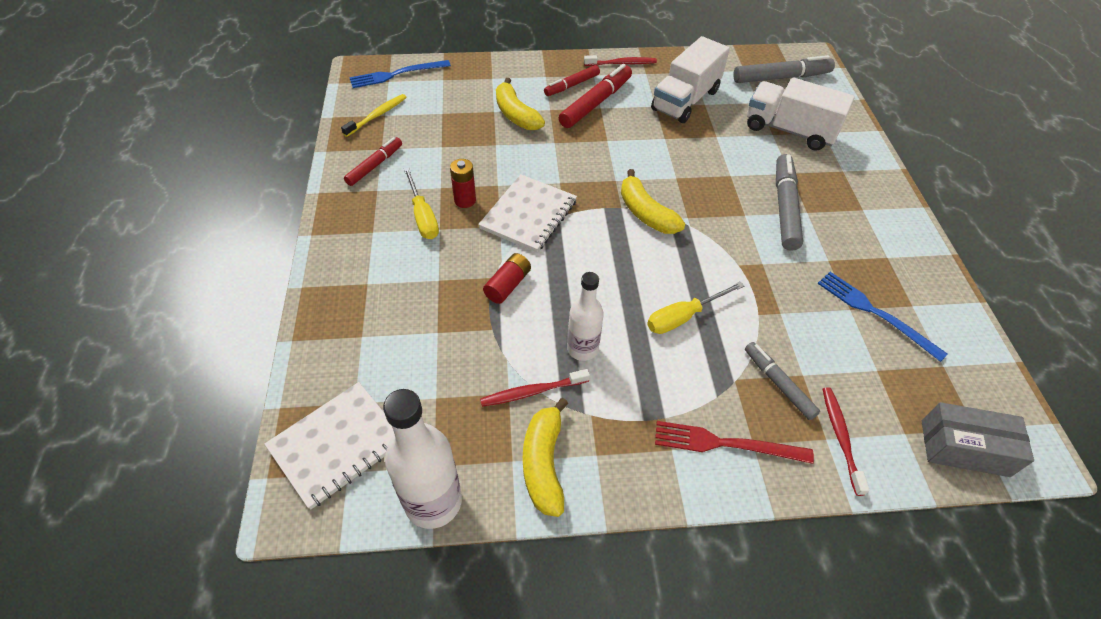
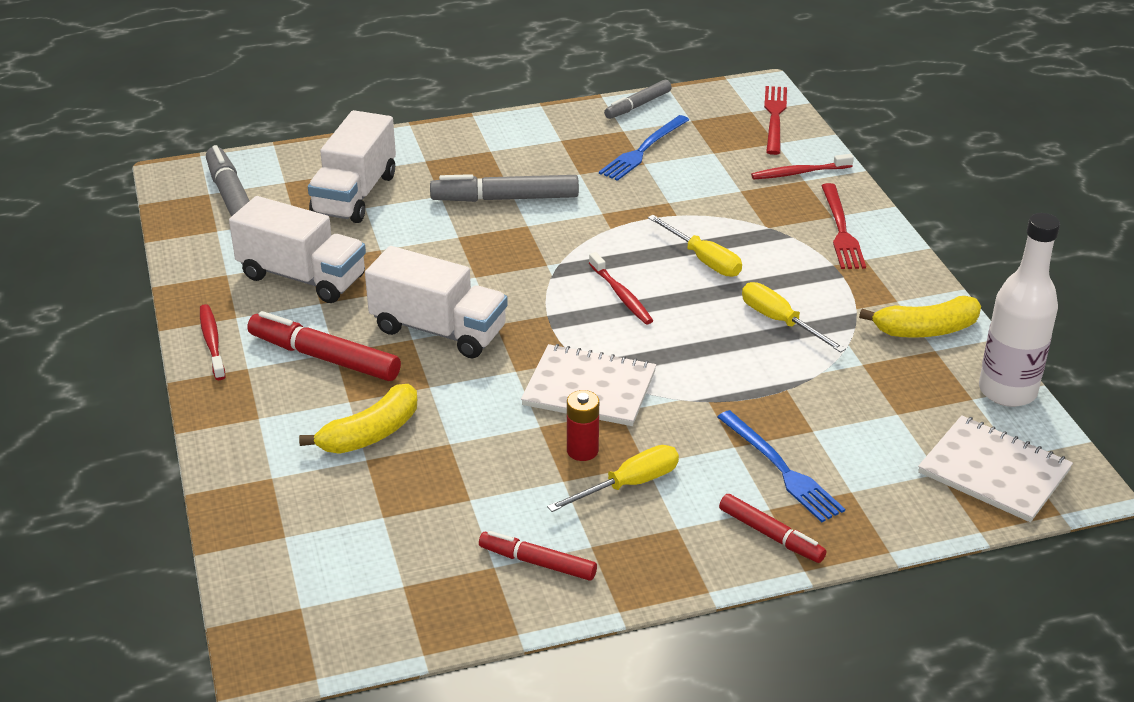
camera: 100 degrees left, 15 degrees down
(377, 115) = (408, 594): yellow toothbrush -> none
(396, 74) = (278, 600): blue fork -> blue fork (781, 469)
(508, 285) = (716, 387): red battery -> none
(532, 392) = (852, 348): red toothbrush -> red toothbrush (621, 295)
(572, 85) = (281, 386): red marker -> red marker (771, 535)
(582, 349) = (780, 321): white bottle -> yellow screwdriver
(614, 152) = (438, 330): none -> white truck
(645, 213) = (550, 295): yellow banana -> none
(778, 384) = (758, 203): grey marker -> grey marker (638, 105)
(964, 448) = (774, 117): grey box -> red fork

